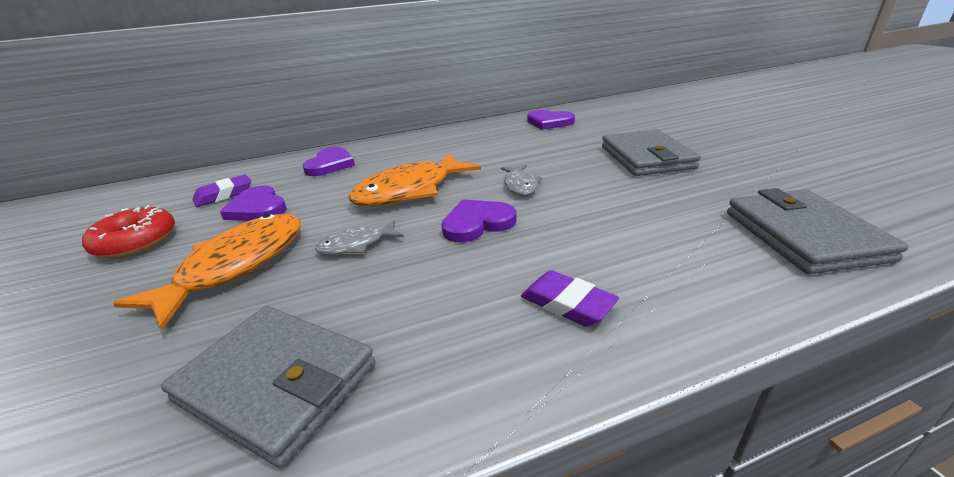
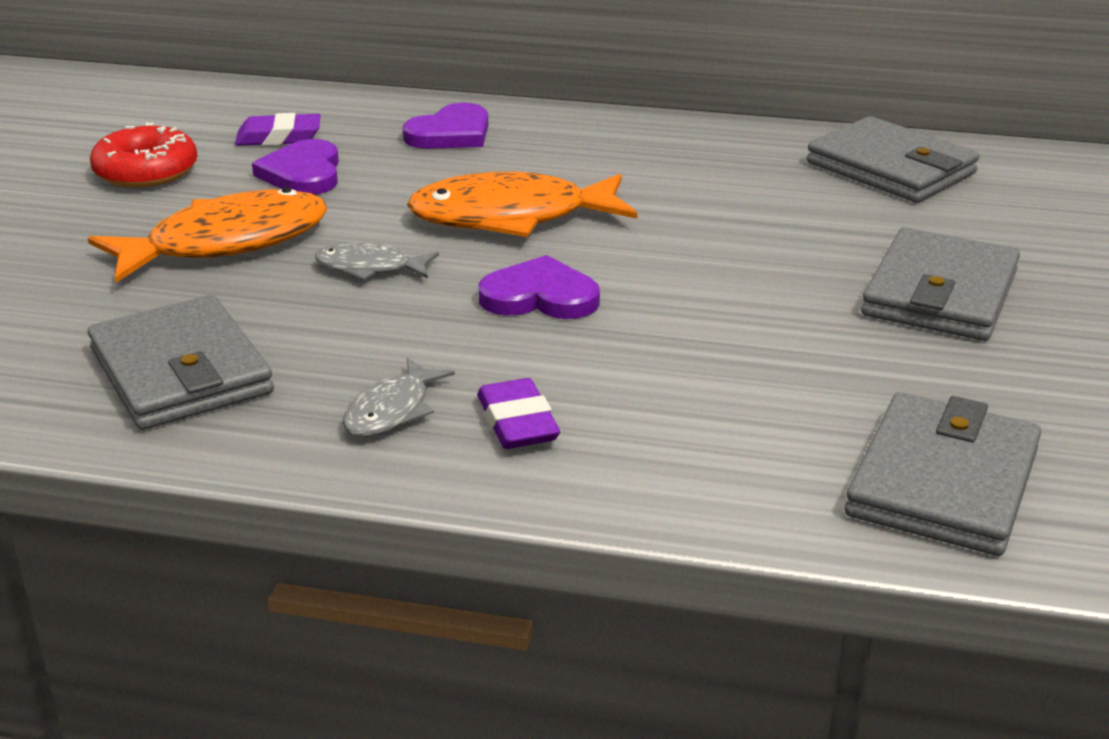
camera: 30 degrees right, 0 degrees up
(520, 185) = (670, 265): grey fish -> grey fish (392, 410)
(549, 122) = (890, 168): purple heart -> grey wallet

